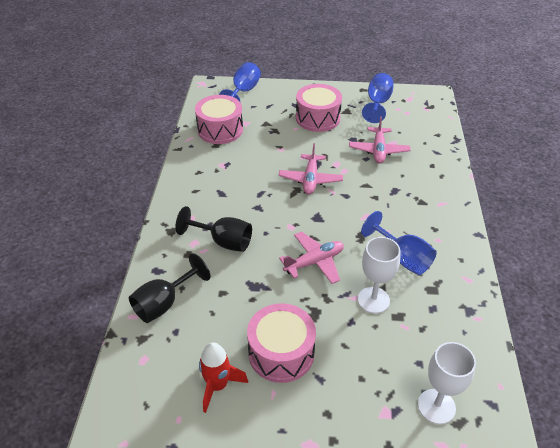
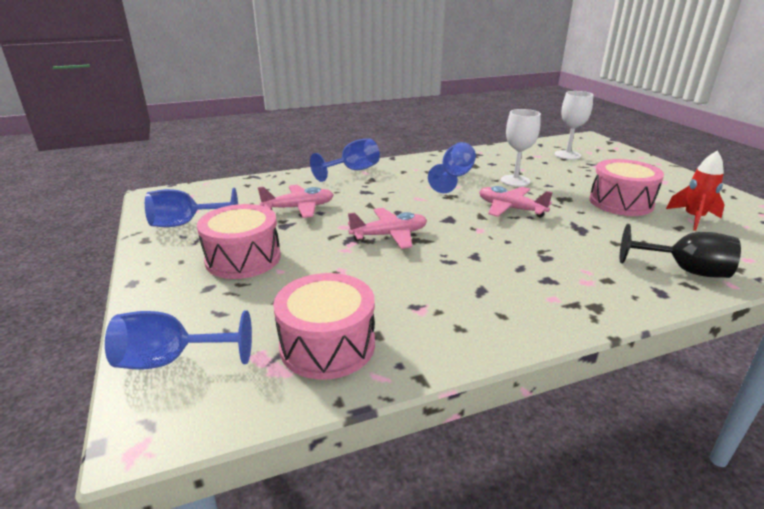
camera: 115 degrees left, 15 degrees down
(223, 242) = (556, 262): black goblet -> none
(448, 196) = (353, 171): none -> blue goblet

